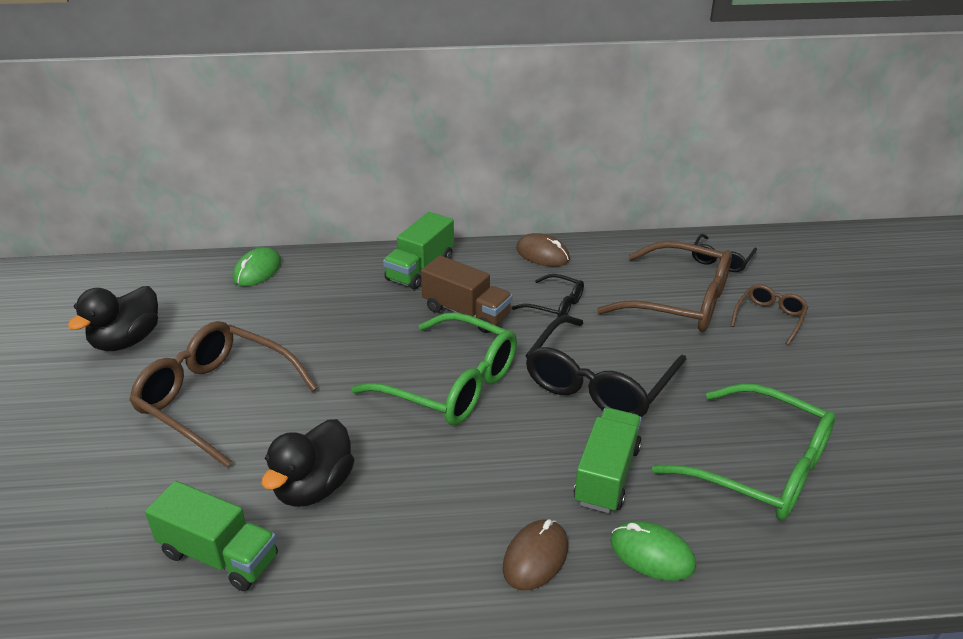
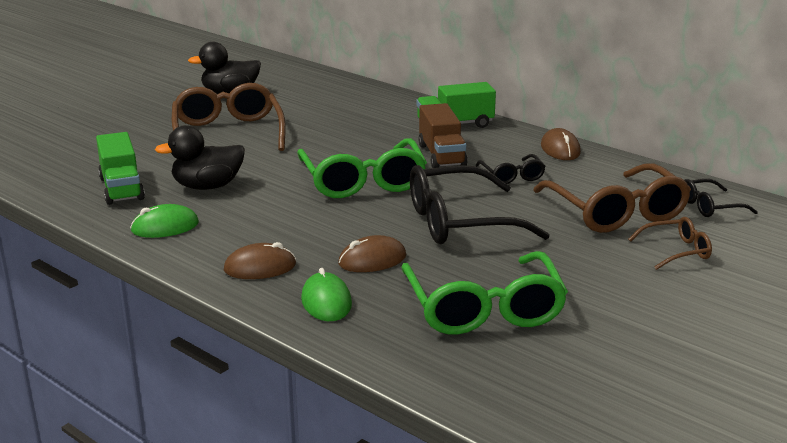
camera: 45 degrees right, 10 degrees down
(257, 270) = (352, 90): green mouse -> green mouse (165, 227)
(606, 475) = (372, 260): green truck -> brown mouse

